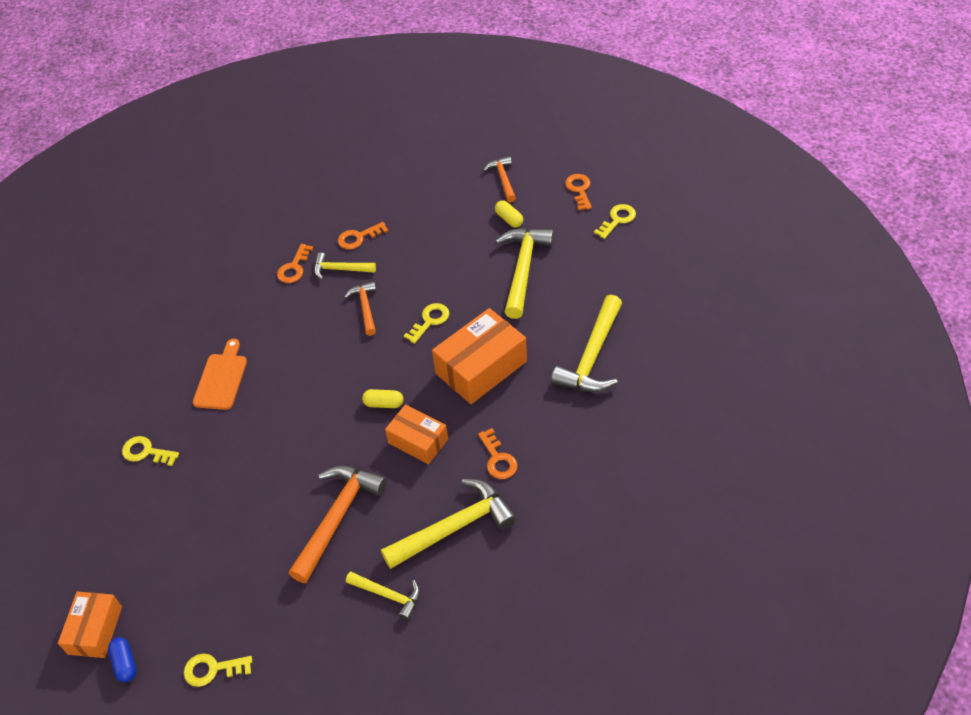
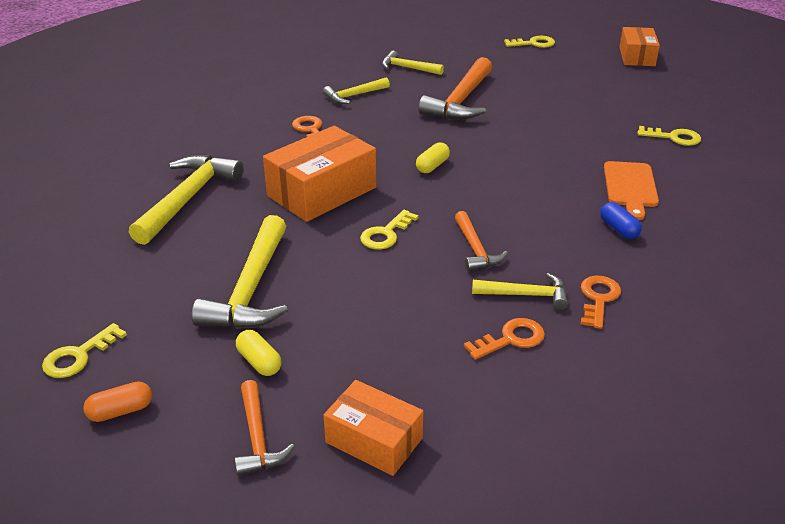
camera: 175 degrees right, 15 degrees down
(125, 663) = (601, 45): blue capsule -> blue capsule (618, 229)
(384, 403) = (432, 166): yellow capsule -> yellow capsule turned 60 degrees counterclockwise
(418, 441) = (391, 141): orange box -> orange box (374, 440)
(454, 527) = (354, 96): yellow hammer -> yellow hammer, size x0.56
(579, 190) = (121, 411): orange key -> orange capsule

